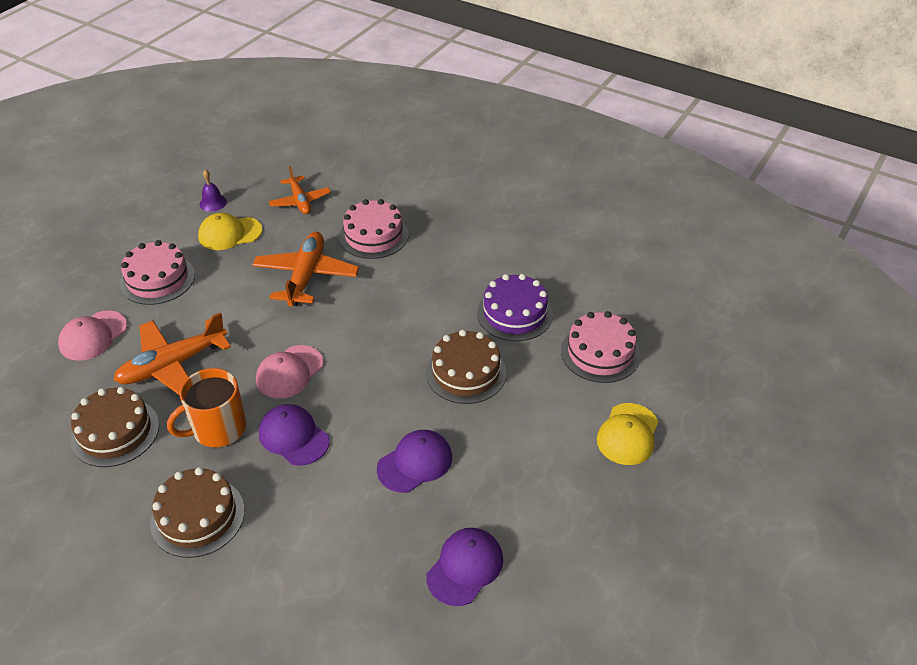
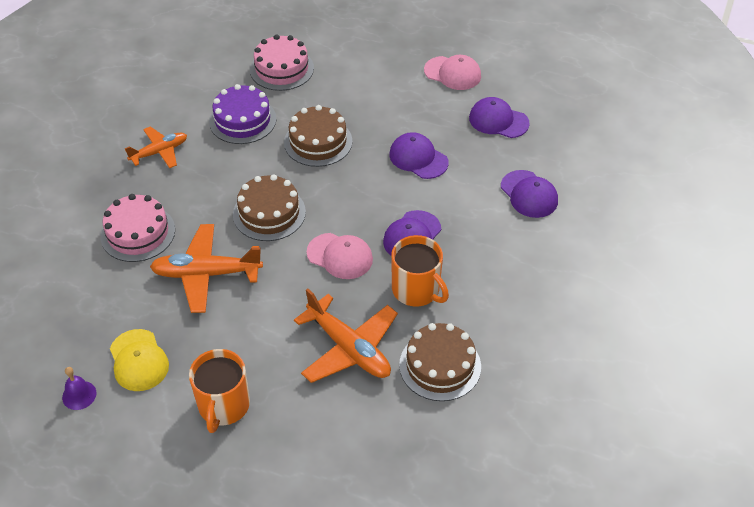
camera: 100 degrees left, 5 degrees up
(93, 336) = (321, 434): pink cap -> pink cap (452, 73)
(157, 279) = (223, 405): pink cake -> orange mug
(198, 516) = (507, 277): brown cake -> brown cake (269, 213)
(300, 201) = (76, 309): orange plane -> orange plane (159, 152)
(318, 572) = (529, 194): none -> purple cap
(628, 434) = (362, 52): yellow cap -> none

